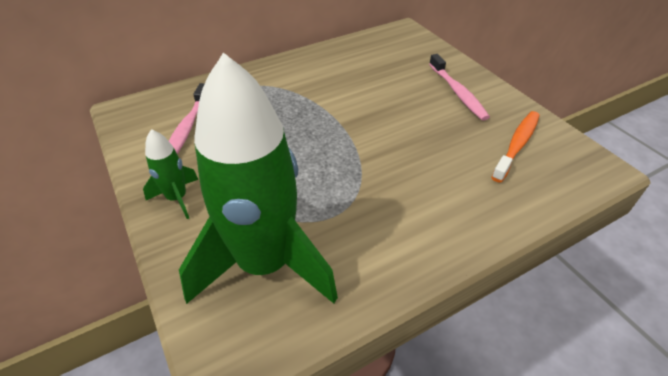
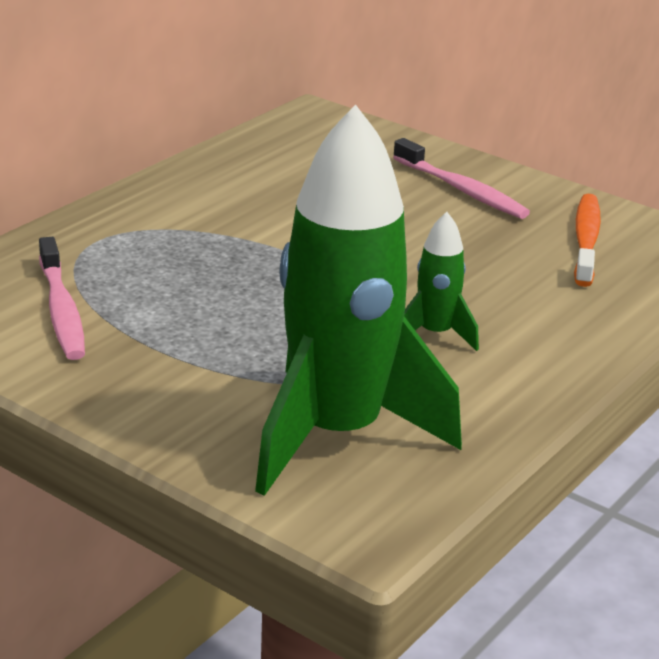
camera: 25 degrees left, 15 degrees down
(177, 198) = (135, 395): green rocket -> green rocket (435, 334)

